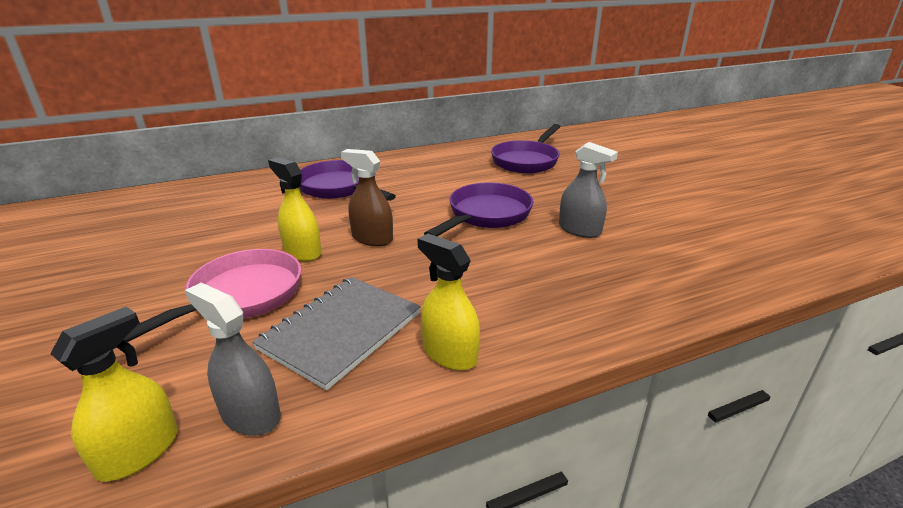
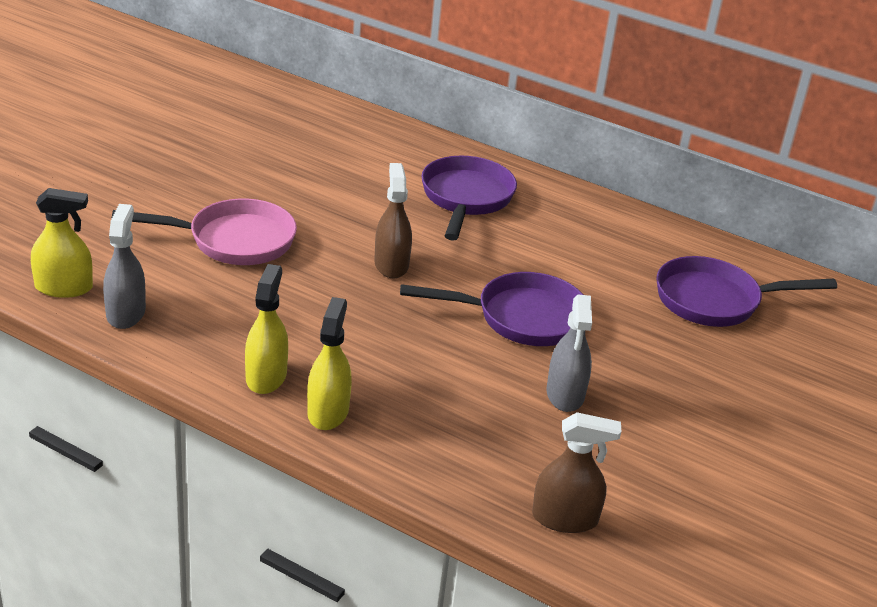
camera: 50 degrees right, 5 degrees up
(302, 252) = (326, 237): yellow spray bottle -> yellow spray bottle (328, 412)
(341, 331) = (241, 310): grey notebook -> none
(715, 277) = (565, 518): none -> brown spray bottle

